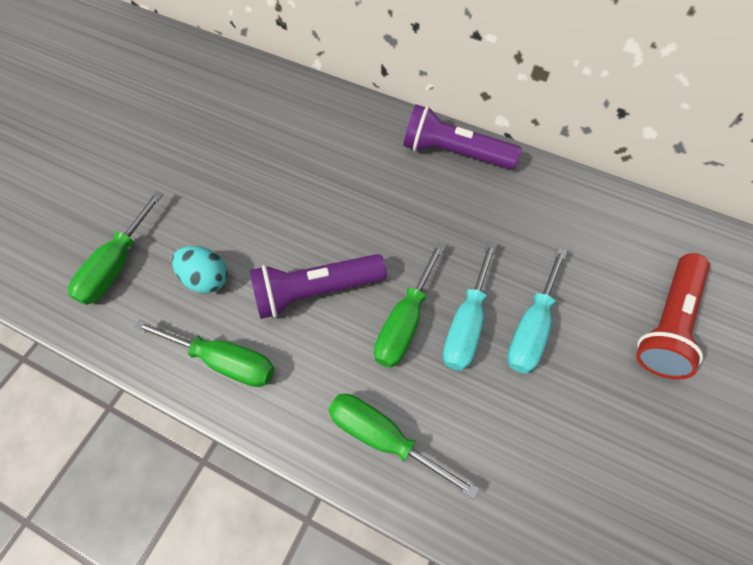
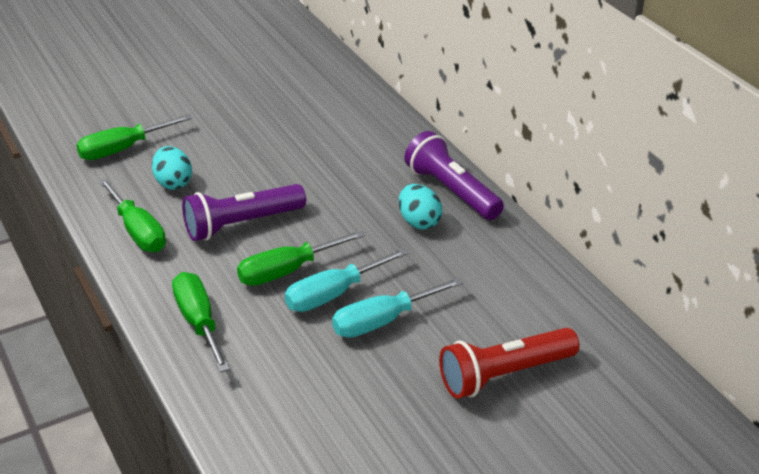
camera: 35 degrees right, 25 degrees down
(316, 291) = (242, 224): purple flashlight -> purple flashlight turned 45 degrees counterclockwise
(459, 200) = (419, 222): none -> turquoise egg

